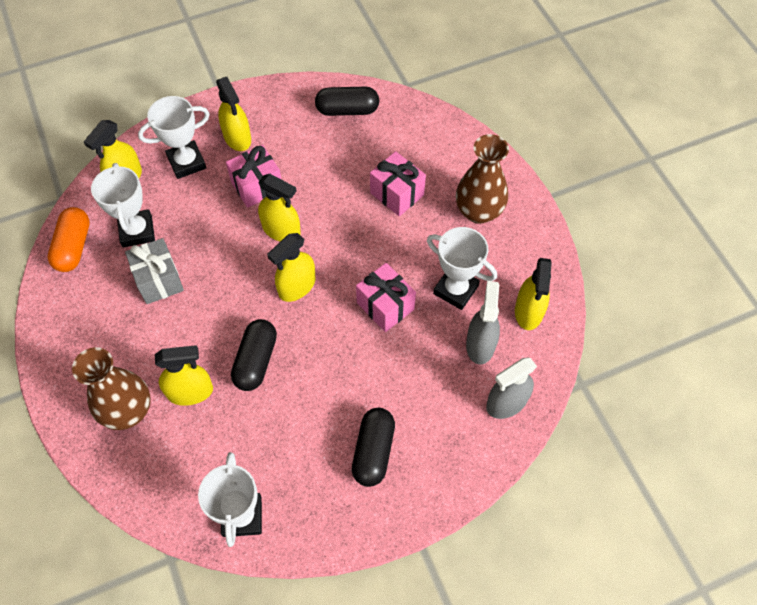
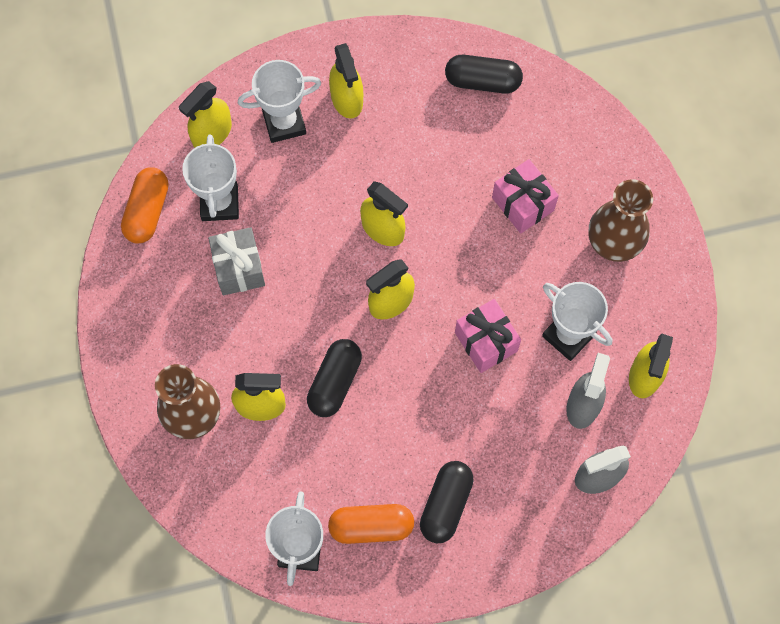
camera: 10 degrees right, 10 degrees up
(257, 186) = (362, 167): pink gift -> none
(307, 483) = (371, 526): none -> orange capsule

